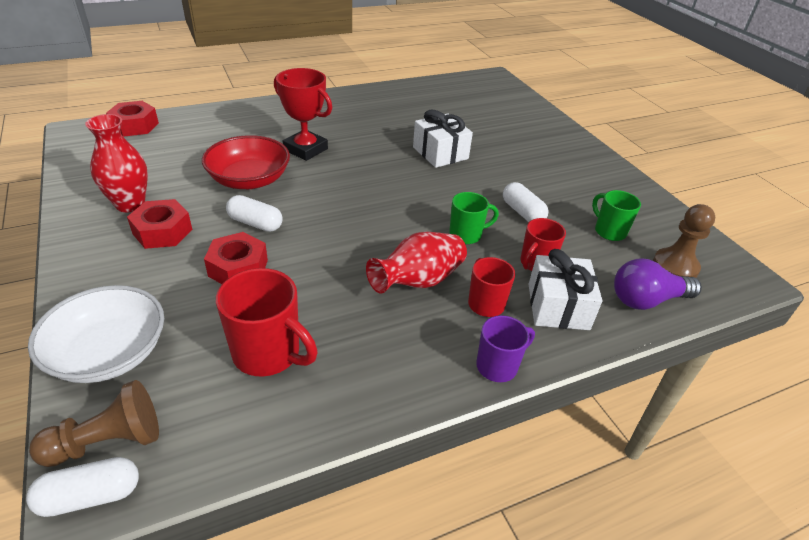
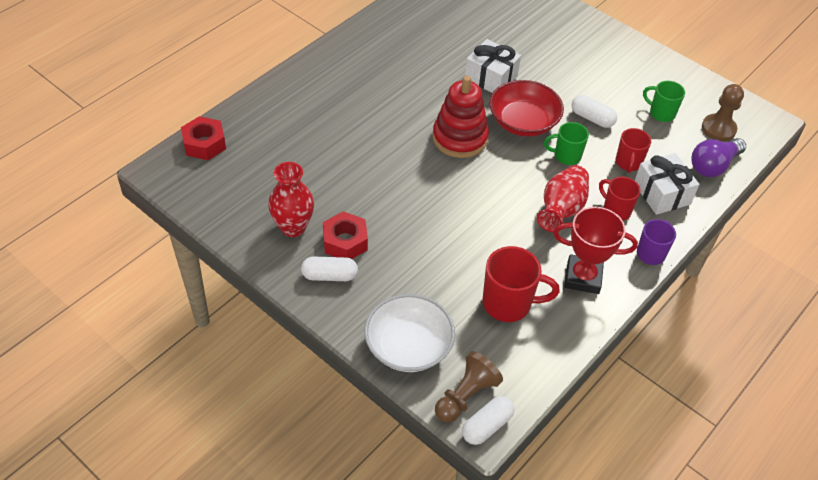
camera: 25 degrees left, 10 degrees up
(238, 268) = (430, 249): red nut -> none
(249, 180) = (363, 166): red bowl -> red bowl (523, 122)
(255, 223) = (407, 206): white capsule -> white capsule (329, 276)
(305, 149) = (379, 115): red trophy -> red trophy (583, 277)
(365, 187) = (460, 138): none -> red stacking toy
(466, 235) = (566, 156): green mug -> green mug turned 135 degrees counterclockwise

